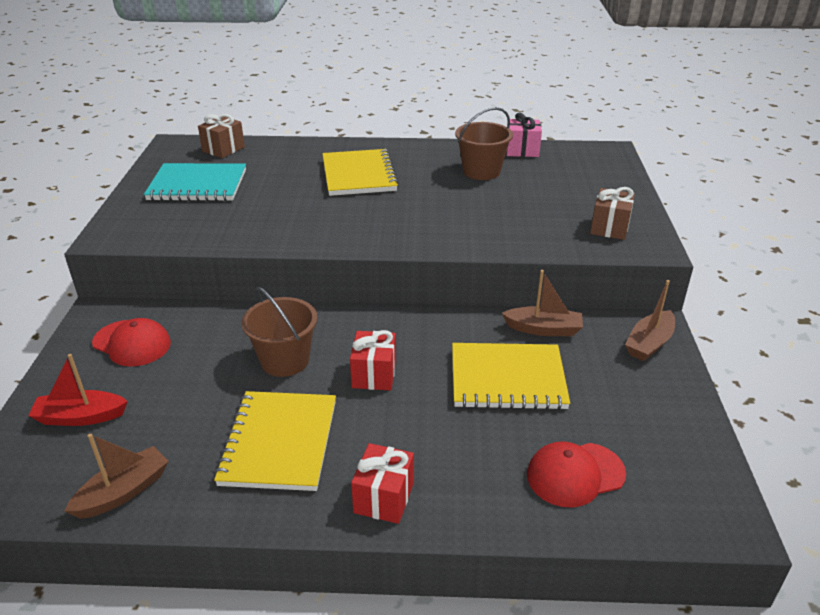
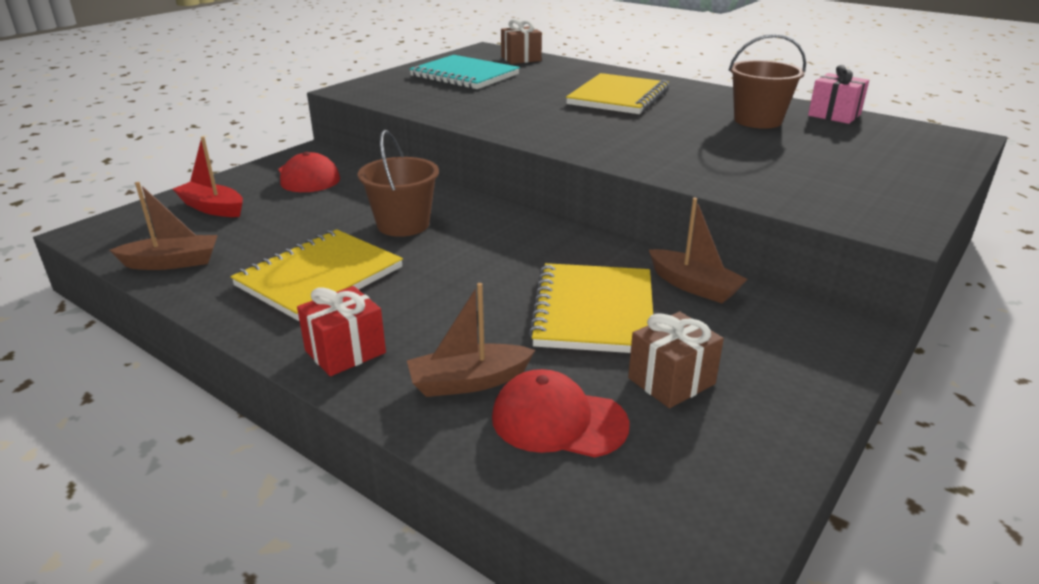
camera: 35 degrees right, 5 degrees down
(374, 374) = (465, 260): red gift -> none
(507, 379) = (594, 311): yellow notebook -> yellow notebook turned 60 degrees clockwise
(609, 228) = (858, 198): brown gift -> brown gift (671, 381)
(649, 343) = (819, 344): brown boat -> brown boat (468, 381)

